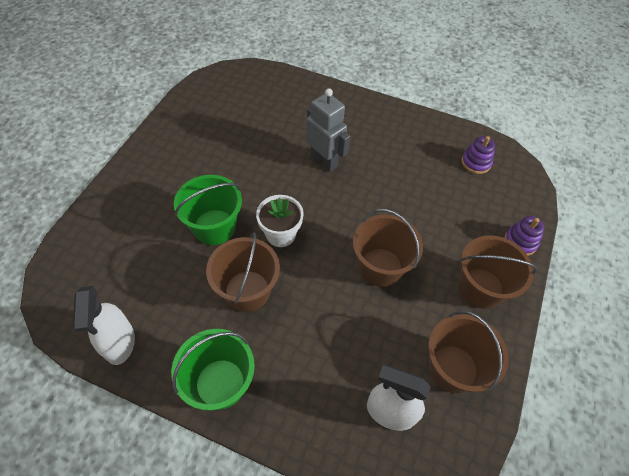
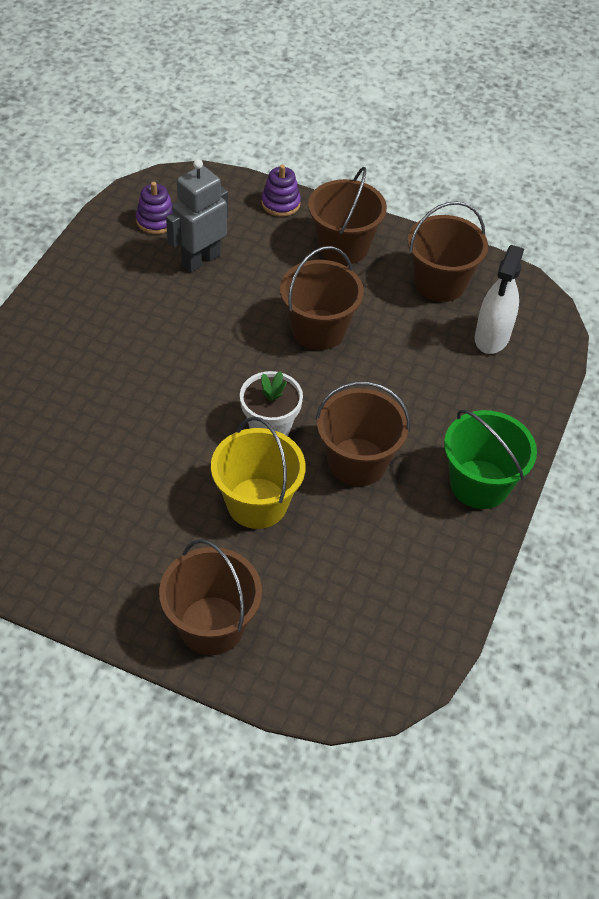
camera: 90 degrees left, 5 degrees down
(119, 343) = (439, 595): white spray bottle -> none
(123, 204) = (211, 625): none -> brown bucket
(214, 227) = (257, 503): green bucket -> yellow bucket
(324, 161) = (141, 376): grey robot -> grey robot (200, 259)

